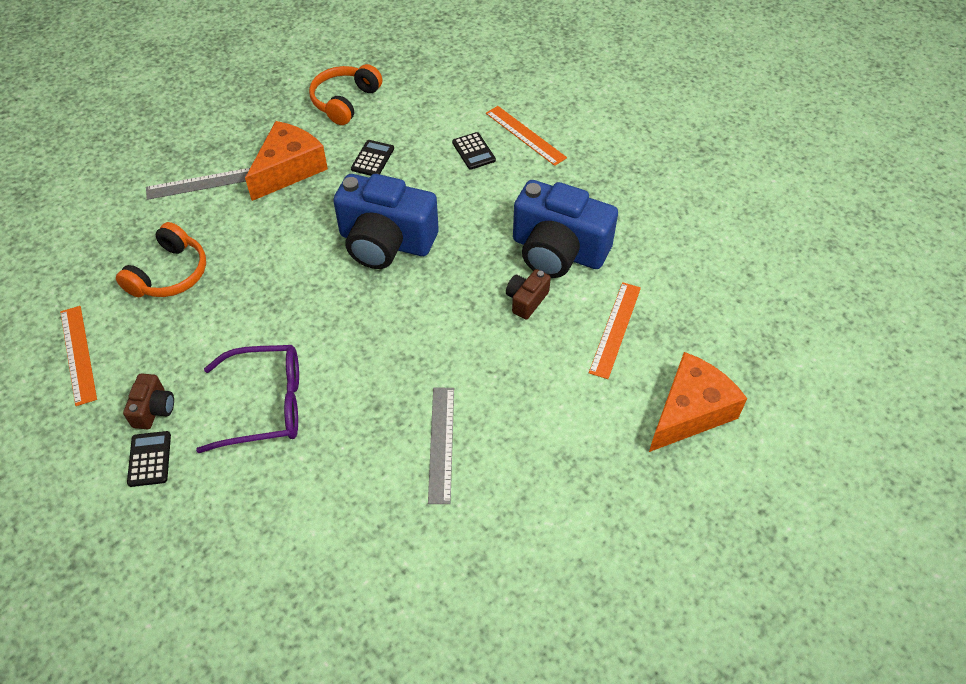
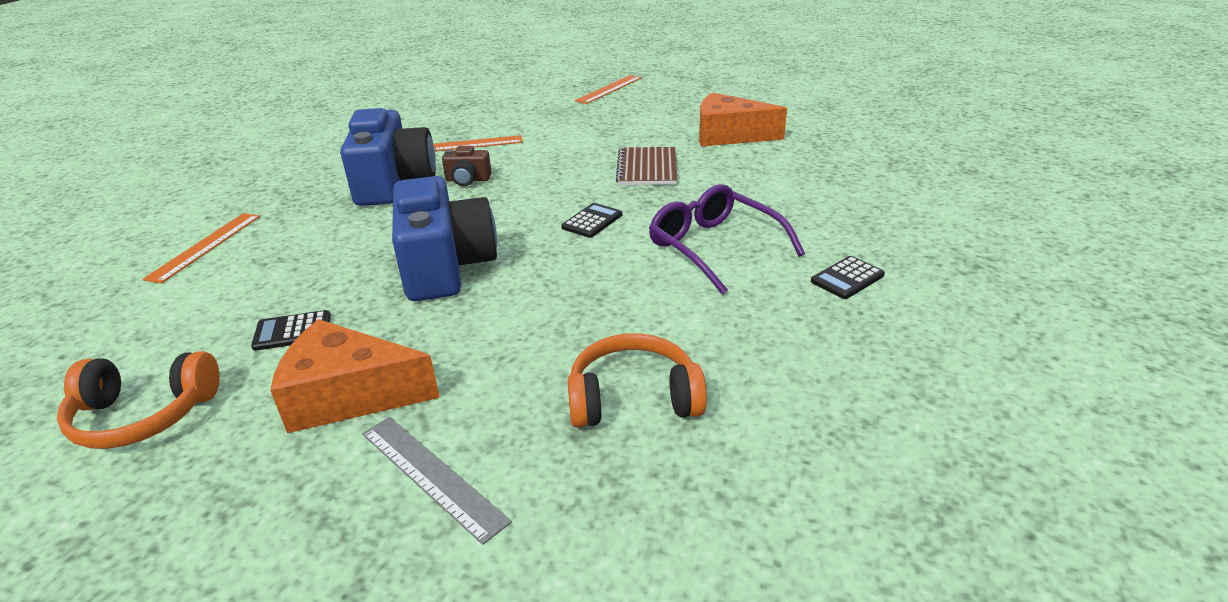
camera: 120 degrees left, 20 degrees down
(78, 354) = (827, 401): orange ruler -> orange ruler (609, 89)
(154, 409) = (804, 304): brown camera -> none
(441, 443) = (647, 168): grey ruler -> brown notebook
(473, 151) = (249, 267): black calculator -> black calculator (592, 221)
(690, 411) = (522, 111): orange cheese -> orange cheese (728, 135)

